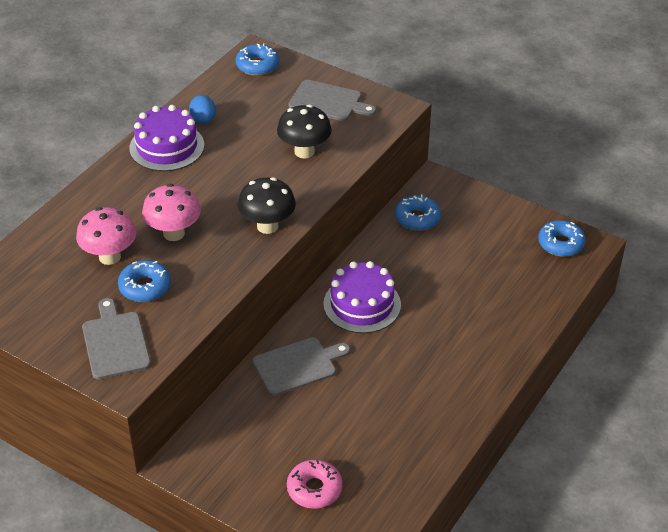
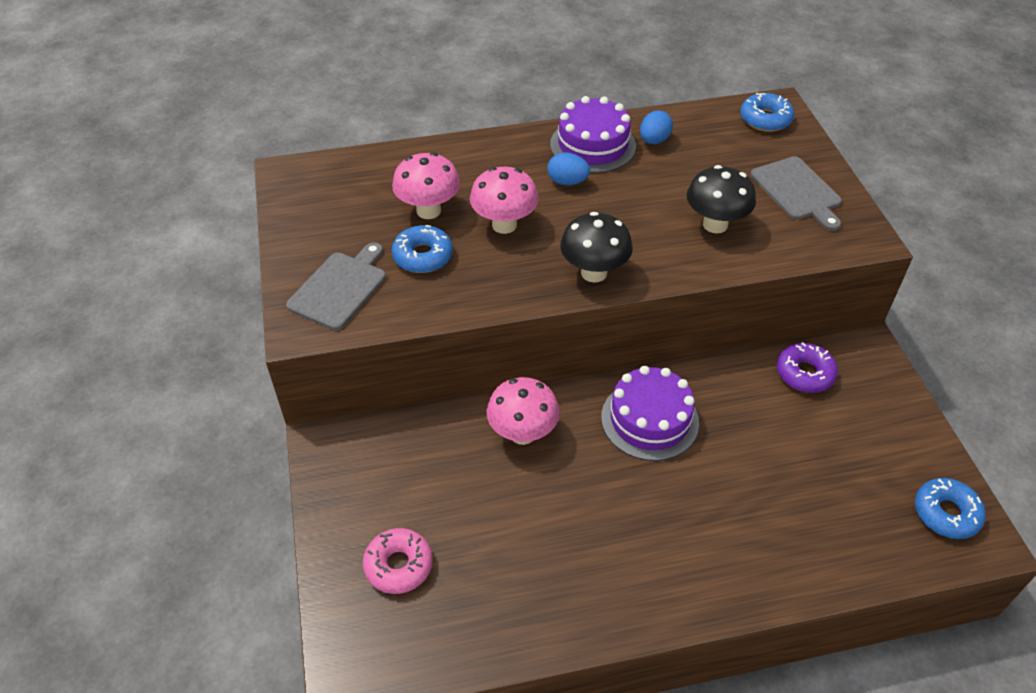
camera: 45 degrees right, 5 degrees up
(180, 181) = (567, 182): none -> blue egg
(298, 365) = (522, 433): grey cutting board -> pink mushroom
(417, 218) = (804, 373): blue donut -> purple donut

